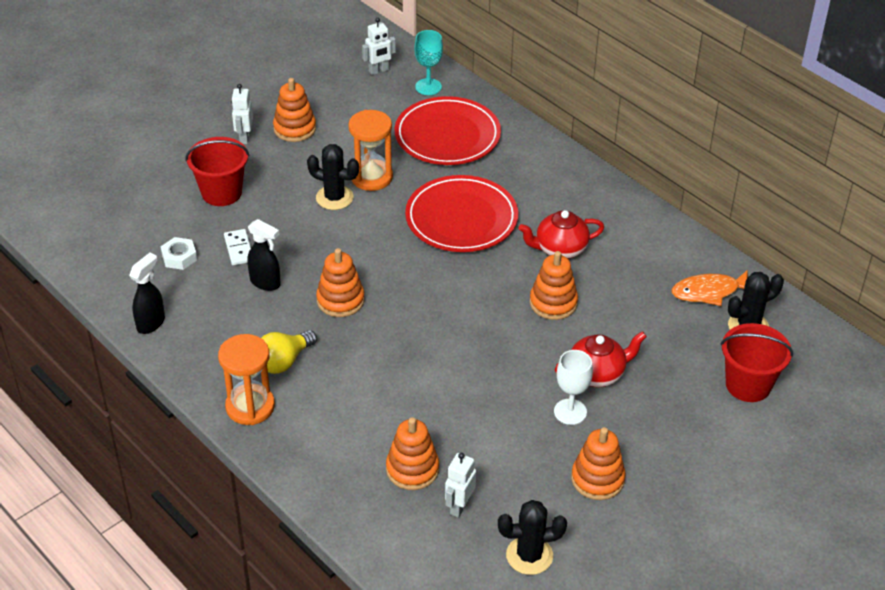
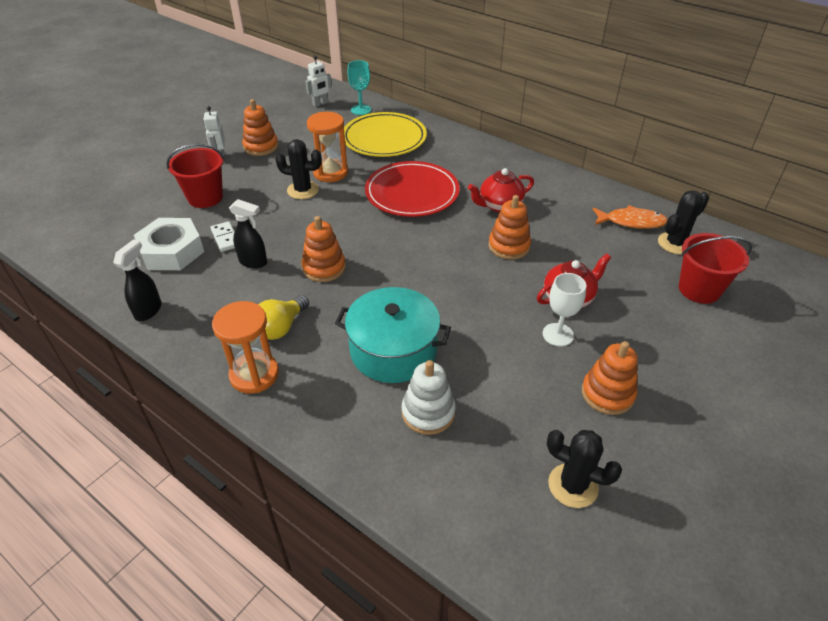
camera: 10 degrees left, 0 degrees up
(179, 257) = (172, 251): white nut -> white nut, size x1.96
(393, 403) = (393, 350): none -> turquoise pot
(412, 469) = (428, 412): orange stacking toy -> white stacking toy
(447, 136) = (384, 138): red plate -> yellow plate
(459, 506) = (485, 444): white robot -> none
(529, 555) = (573, 485): black cactus -> black cactus turned 45 degrees clockwise
(709, 292) = (631, 222): orange fish -> orange fish turned 150 degrees counterclockwise

